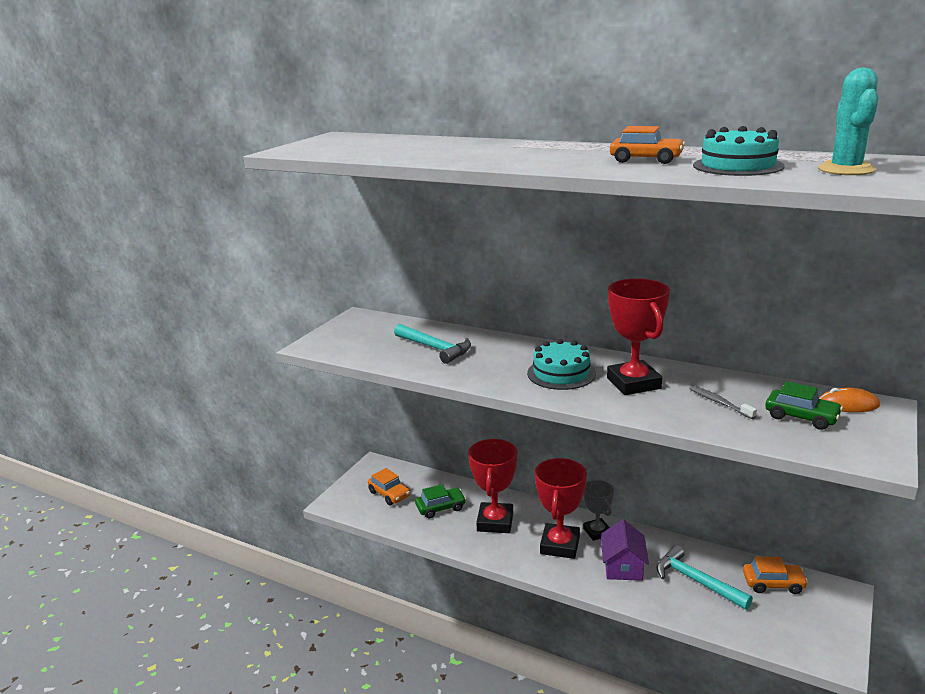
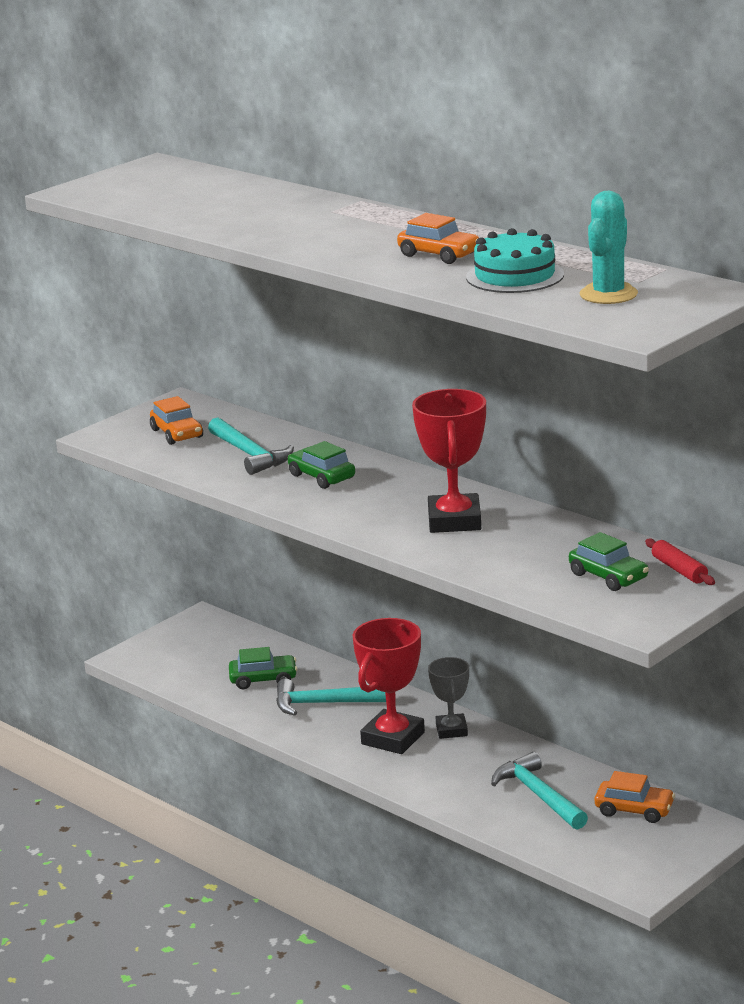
camera: 15 degrees right, 0 degrees up
(389, 494) = (204, 656): orange car -> orange car (177, 433)
(495, 522) = (325, 703): red trophy -> turquoise hammer
(502, 359) = (321, 477): none -> green car
(561, 373) = (379, 500): turquoise cake -> none
(623, 566) = (457, 770): purple house -> none
(719, 403) = (532, 552): grey toothbrush -> none
(848, 405) = (679, 570): orange mouse -> red rolling pin

